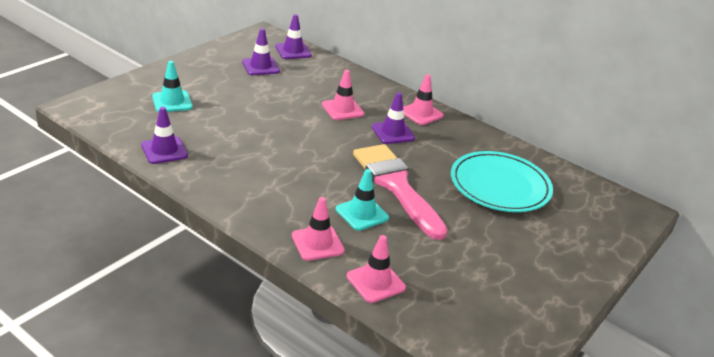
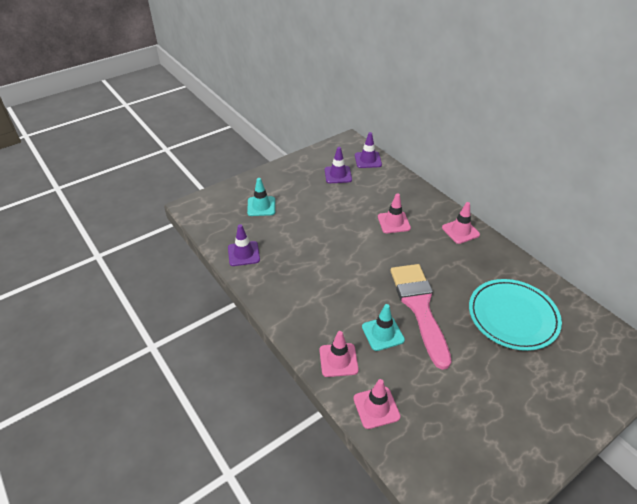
camera: 20 degrees right, 10 degrees up
(393, 133) = (430, 250): purple traffic cone -> none

